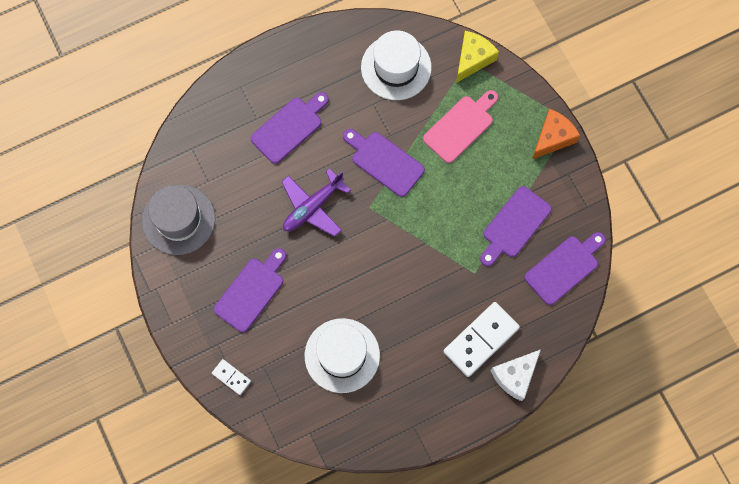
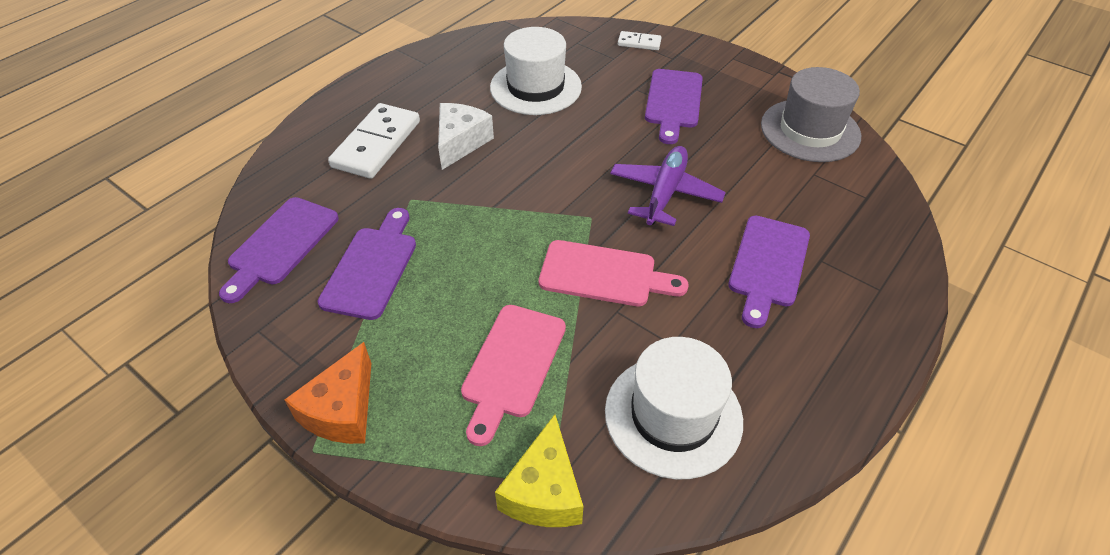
camera: 155 degrees right, 25 degrees down
(384, 161) = (604, 275): purple cutting board -> pink cutting board
(515, 376) = (322, 128): white cheese -> white cheese (460, 142)

